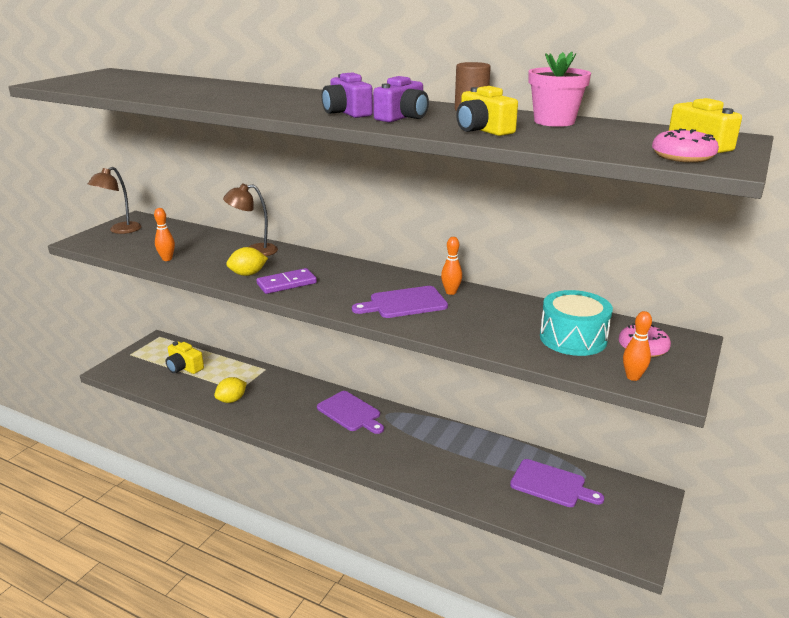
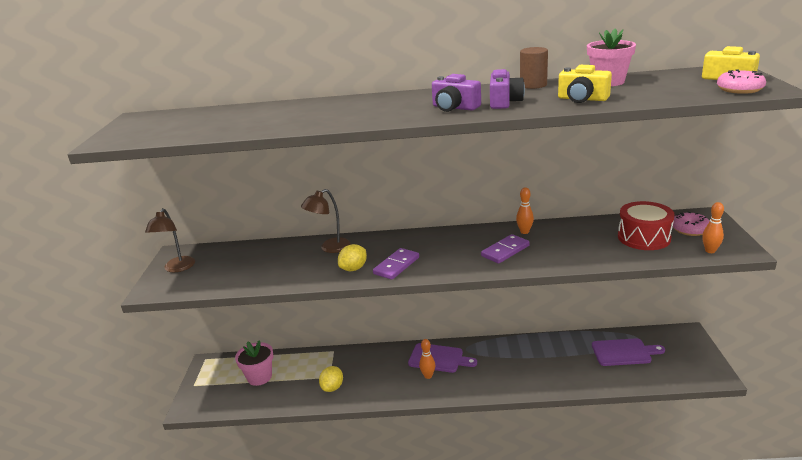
camera: 25 degrees left, 0 degrees up
(167, 259) = (262, 279): orange bowling pin -> orange bowling pin (428, 376)
(184, 367) = (259, 377): yellow camera -> pink flower pot
(404, 303) = (505, 251): purple cutting board -> purple domino
(573, 338) = (644, 237): turquoise drum -> red drum

